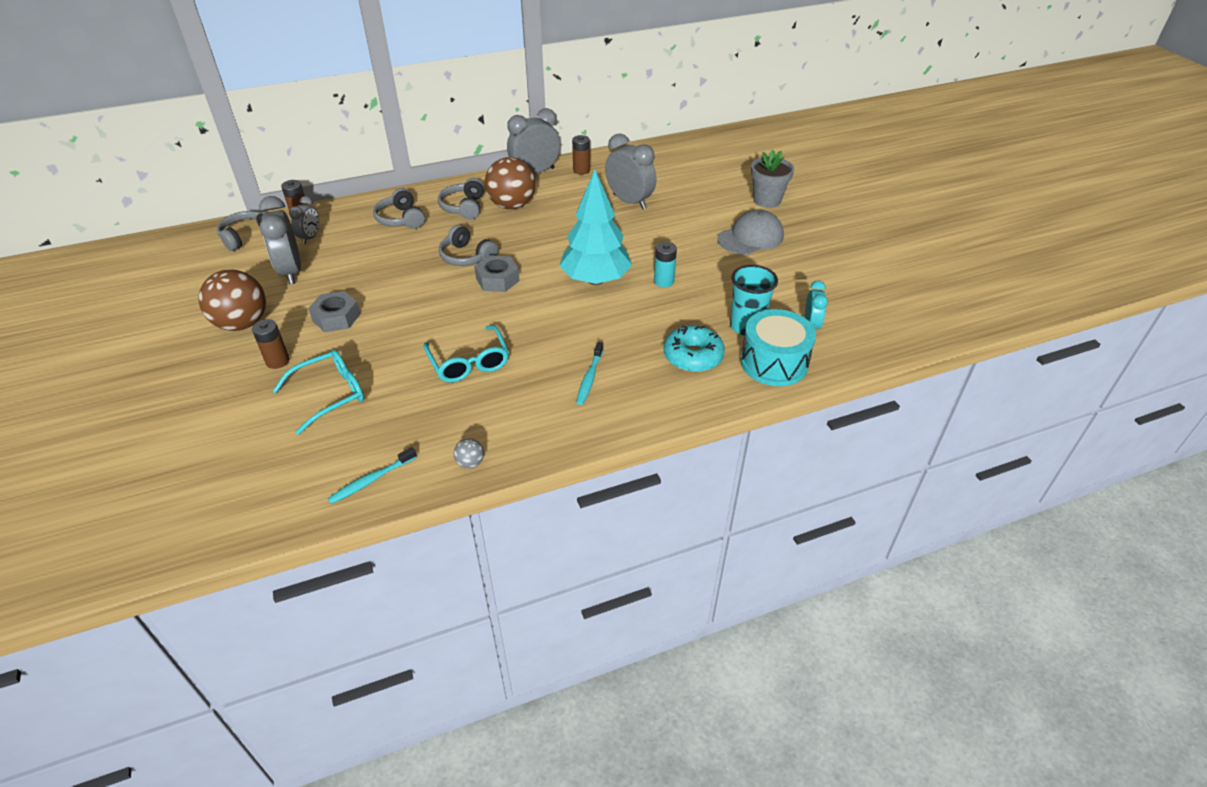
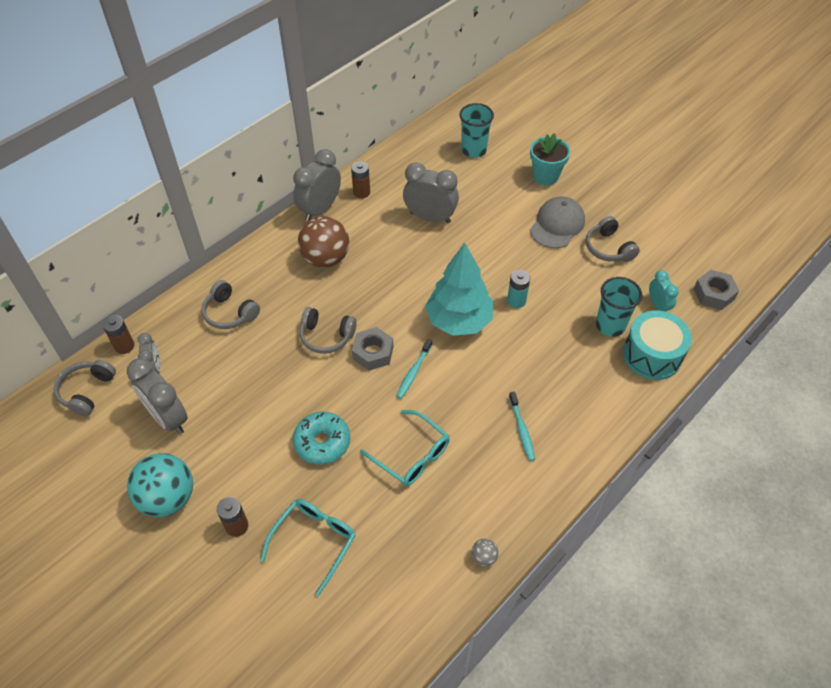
camera: 25 degrees left, 10 degrees up
(242, 324) = (168, 498): brown ball -> turquoise ball
(336, 317) = (255, 454): grey nut -> grey nut (713, 294)
(371, 480) = (415, 611): turquoise toothbrush -> turquoise toothbrush (413, 372)
(464, 207) = (281, 276): grey headphones -> grey headphones (608, 248)
(693, 357) = (588, 374): turquoise donut -> turquoise donut (322, 442)
(710, 166) = (473, 150): none -> turquoise cup
(767, 200) = (545, 176): grey flower pot -> turquoise flower pot

